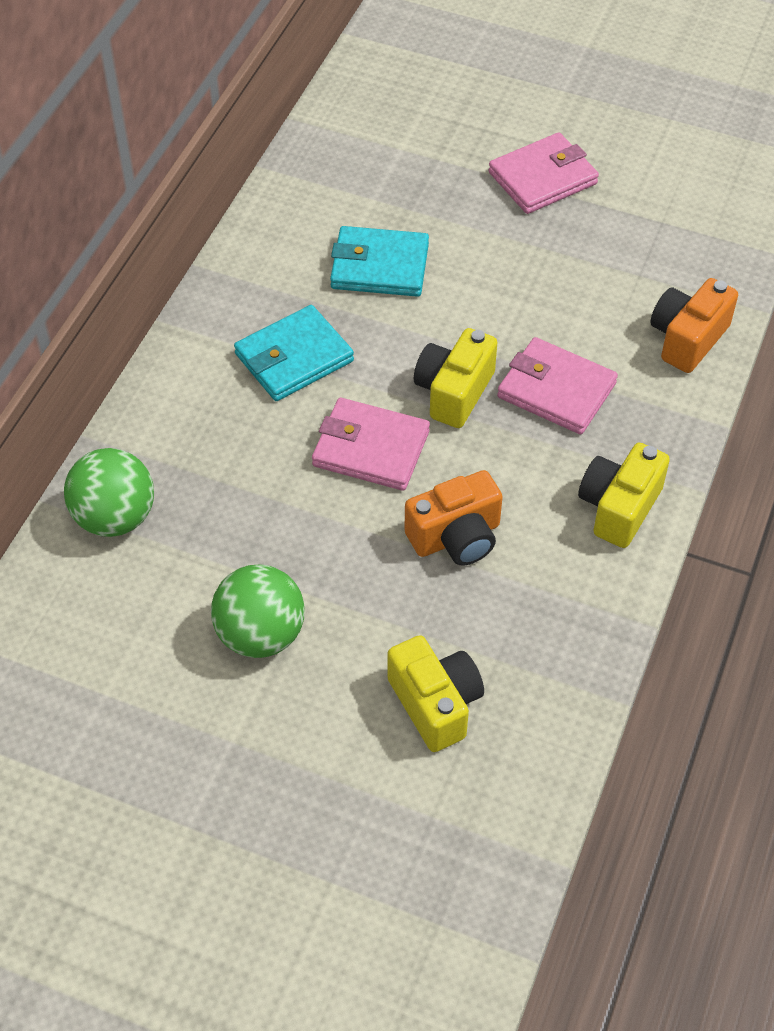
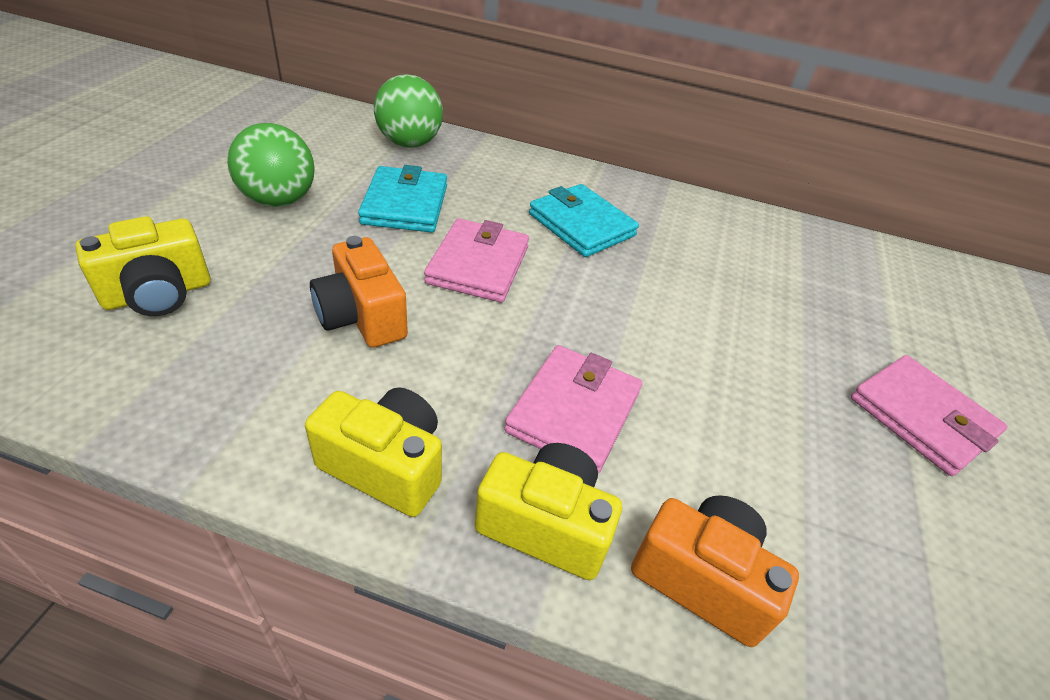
camera: 80 degrees right, 10 degrees down
(379, 266) = (713, 279): turquoise wallet -> turquoise wallet (405, 204)
(454, 392) = (557, 324): yellow camera -> yellow camera (545, 524)

